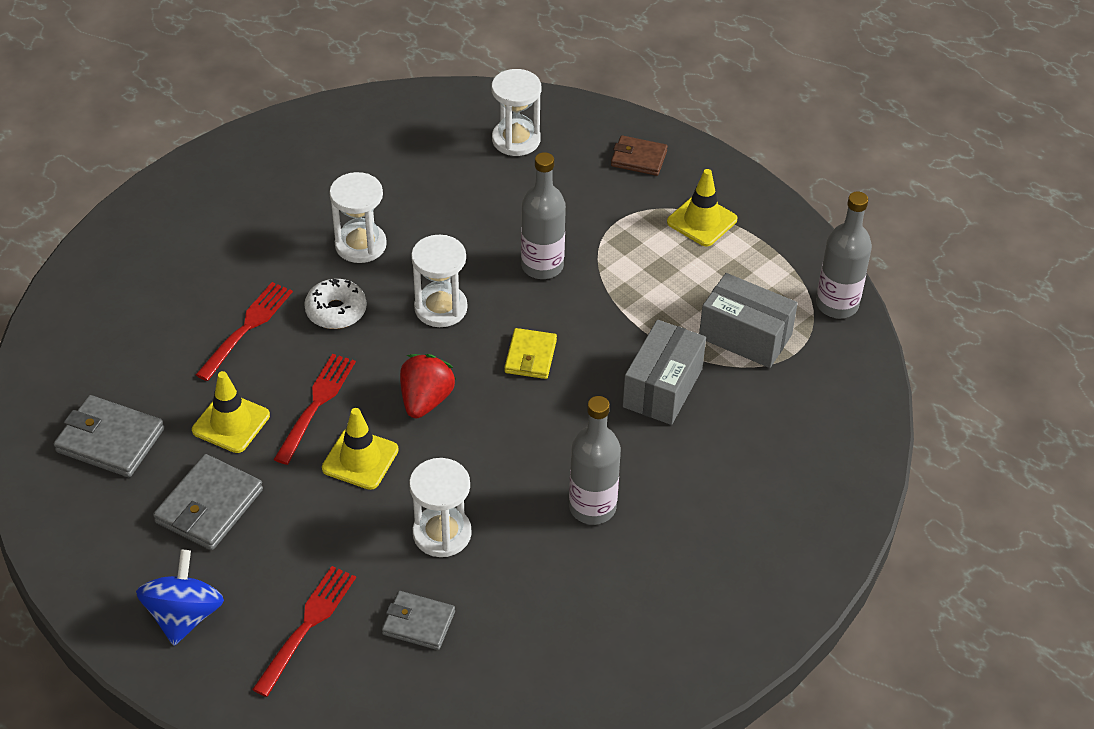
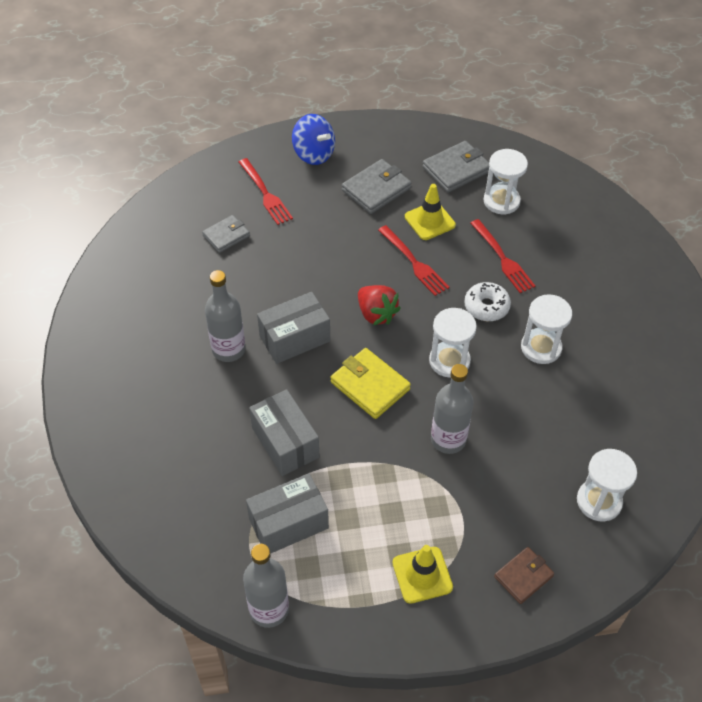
camera: 125 degrees right, 5 degrees up
(209, 506) = (376, 189): grey wallet -> grey wallet turned 75 degrees clockwise
(360, 459) = (356, 263): yellow traffic cone -> none
(442, 533) = (273, 273): white hourglass -> white hourglass (501, 201)
(524, 455) = (294, 338): none -> grey box
(530, 356) = (370, 386): yellow wallet -> yellow wallet, size x1.52

